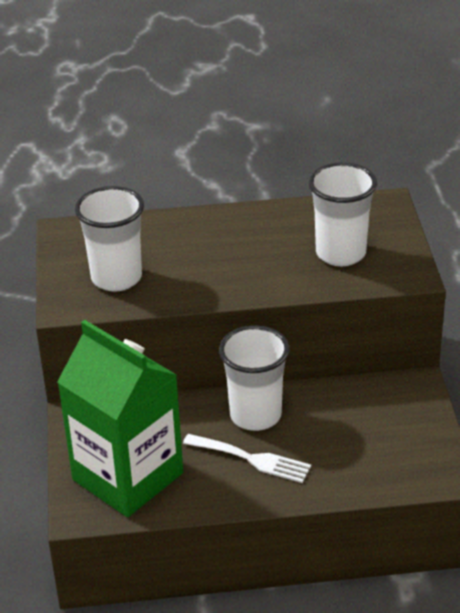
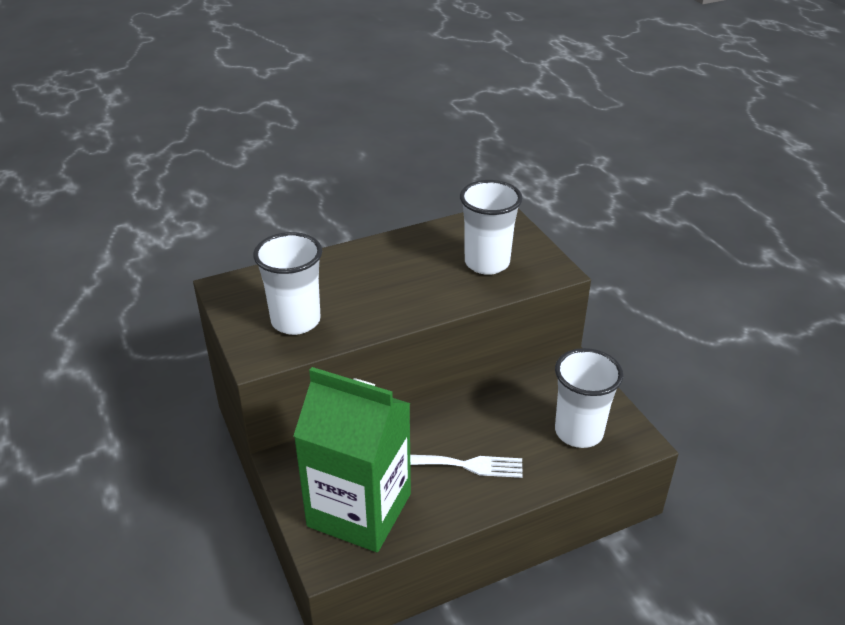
camera: 20 degrees left, 0 degrees up
(255, 415) = (450, 423): white cup -> white cup (578, 432)

